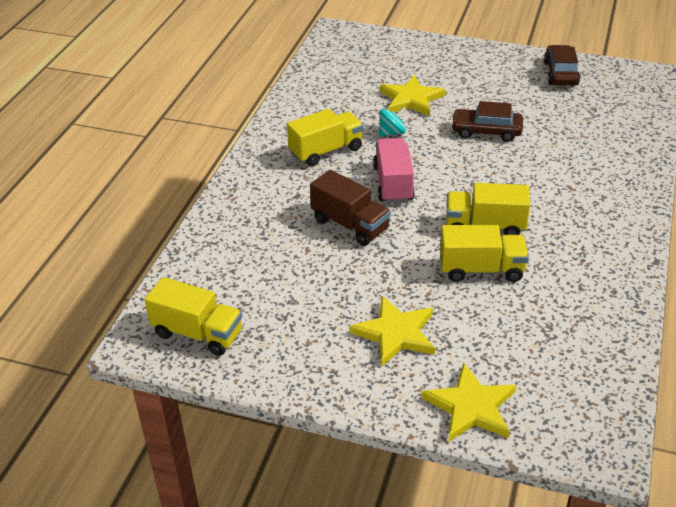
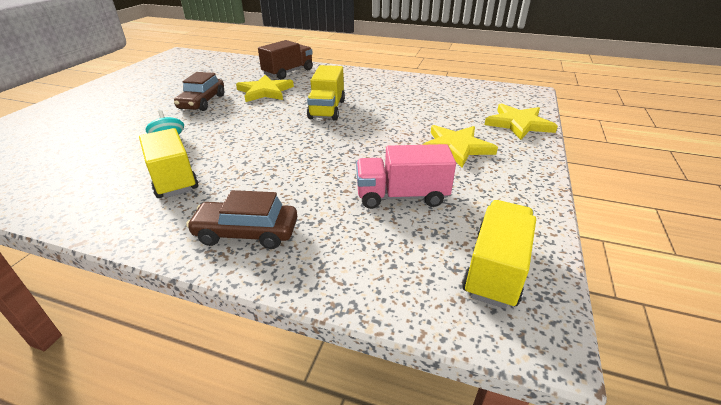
camera: 90 degrees left, 5 degrees down
(350, 225) = (310, 165): brown truck -> brown truck (288, 72)
(393, 184) = (254, 142): pink truck -> pink truck (401, 196)
(411, 99) = (119, 129): yellow star -> yellow star (265, 91)
(481, 269) = (377, 113): yellow truck -> none
(560, 73) = (146, 74): brown car -> brown car (246, 233)

